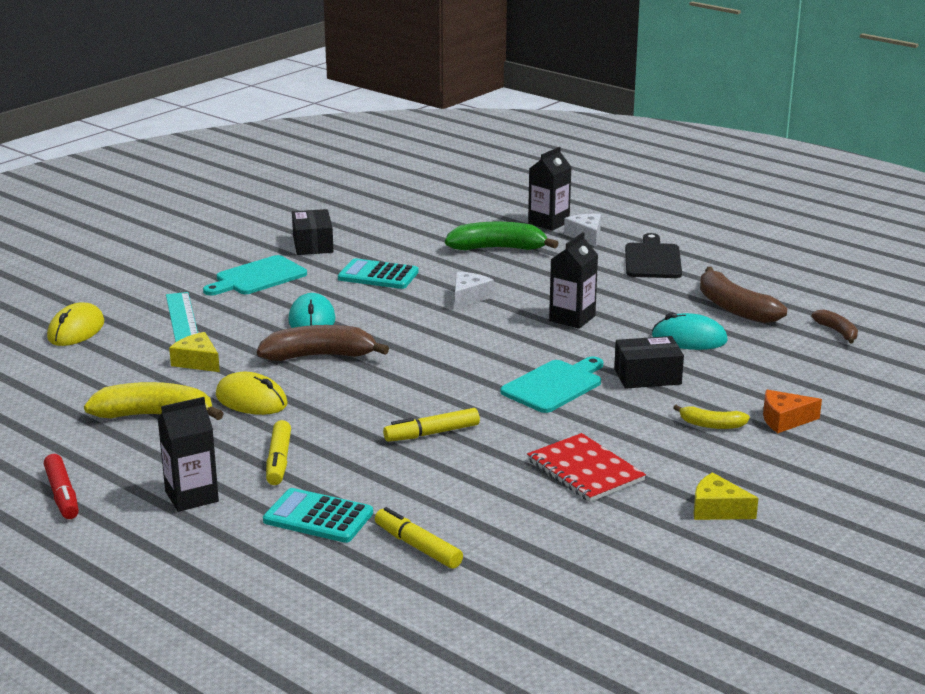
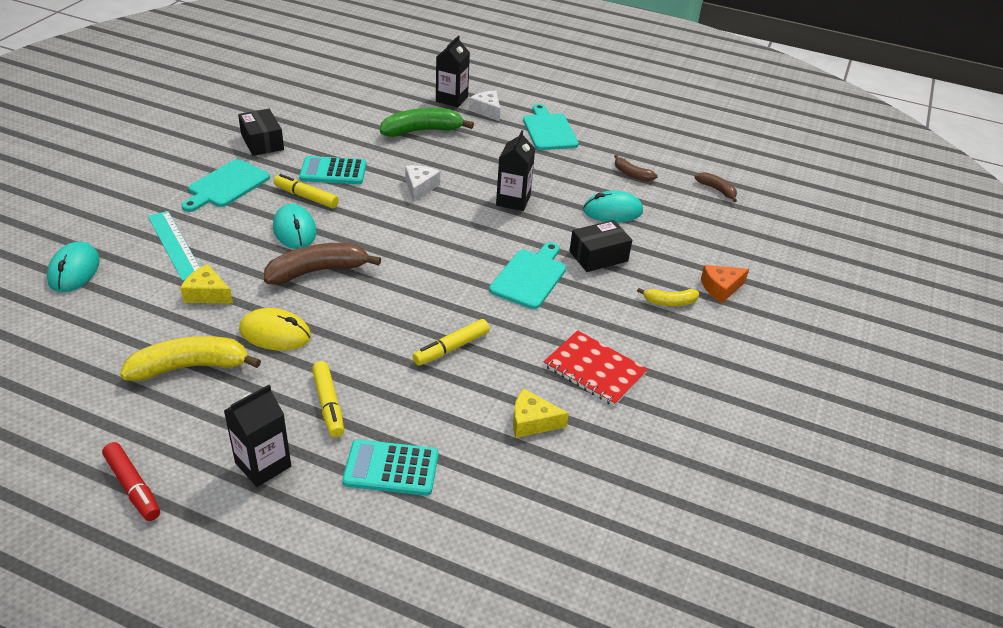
camera: 20 degrees left, 15 degrees up
(76, 330) = (74, 270): yellow mouse -> turquoise mouse
(418, 546) = (493, 487): yellow marker -> yellow marker (306, 197)
(652, 260) = (549, 130): black cutting board -> turquoise cutting board
(717, 509) = (715, 395): yellow cheese -> yellow cheese (532, 422)
(734, 308) = (632, 174): brown banana -> brown banana, size x0.54

